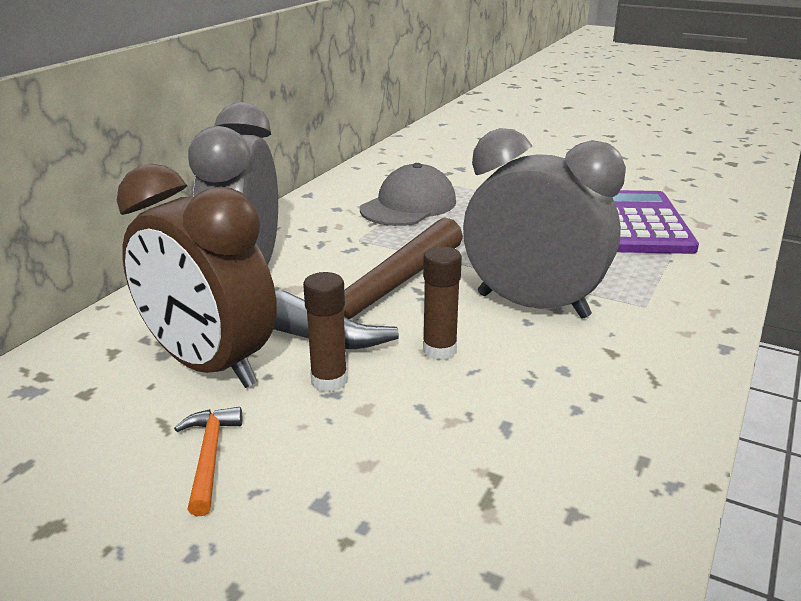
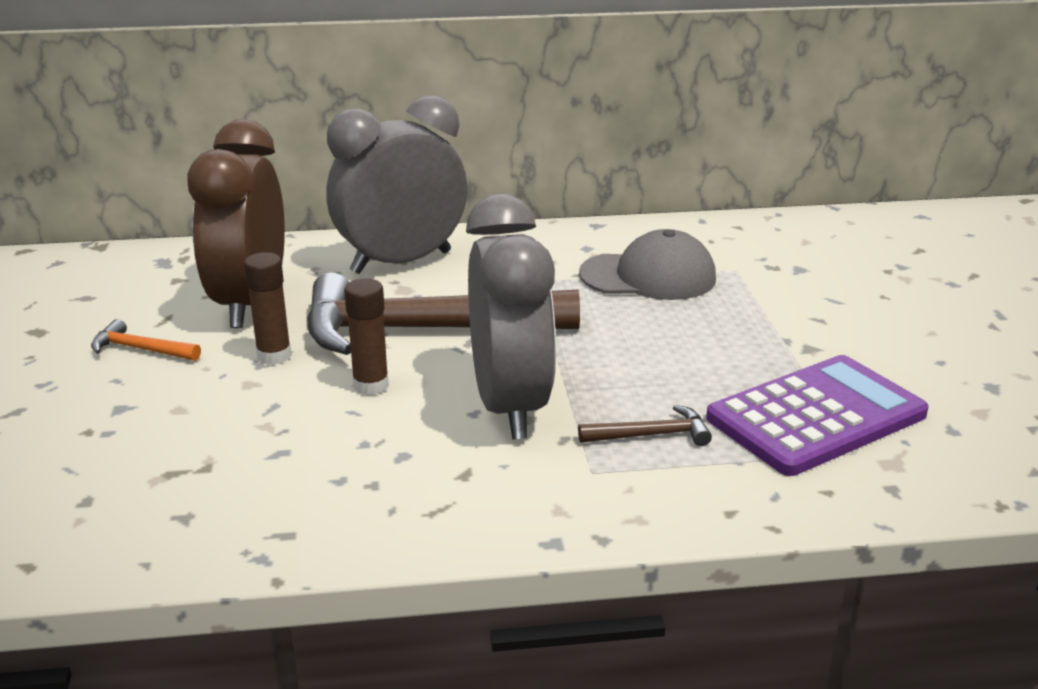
camera: 55 degrees right, 0 degrees up
(209, 457) = (141, 349): orange hammer -> orange hammer turned 120 degrees counterclockwise
(616, 273) = (651, 435): none -> brown hammer

